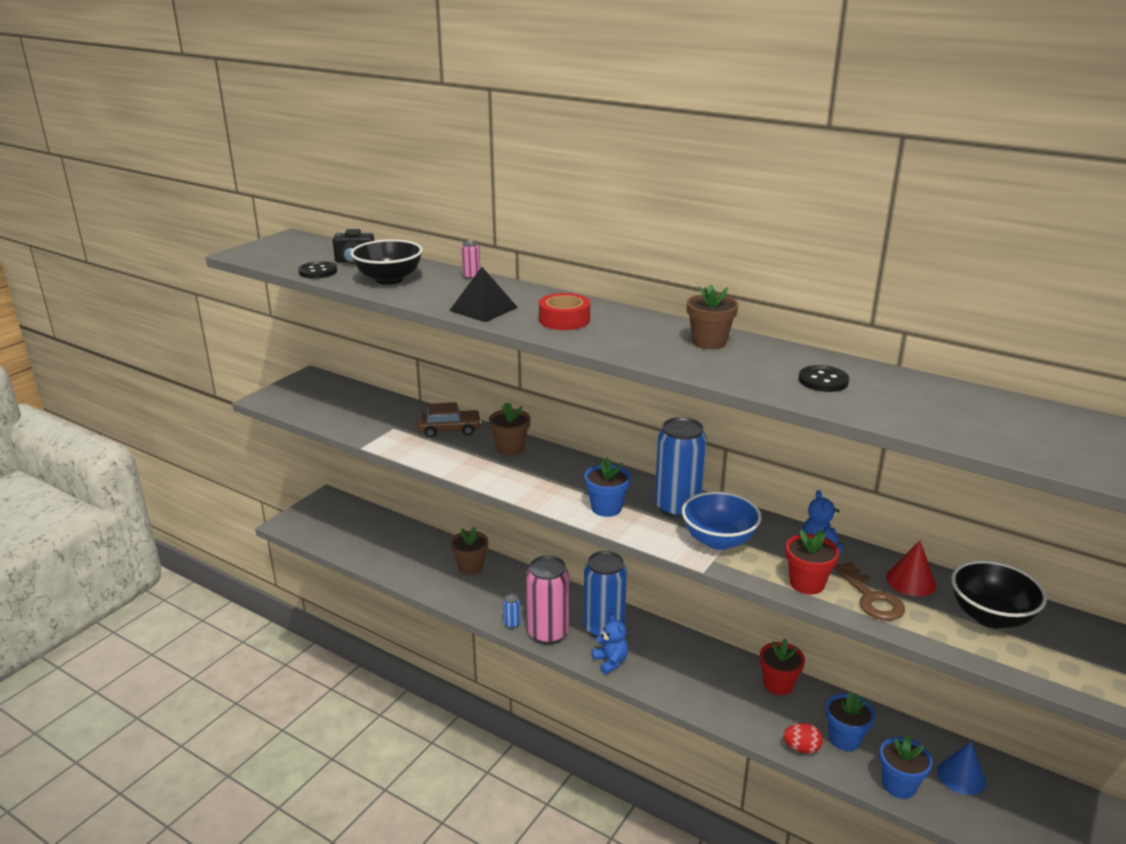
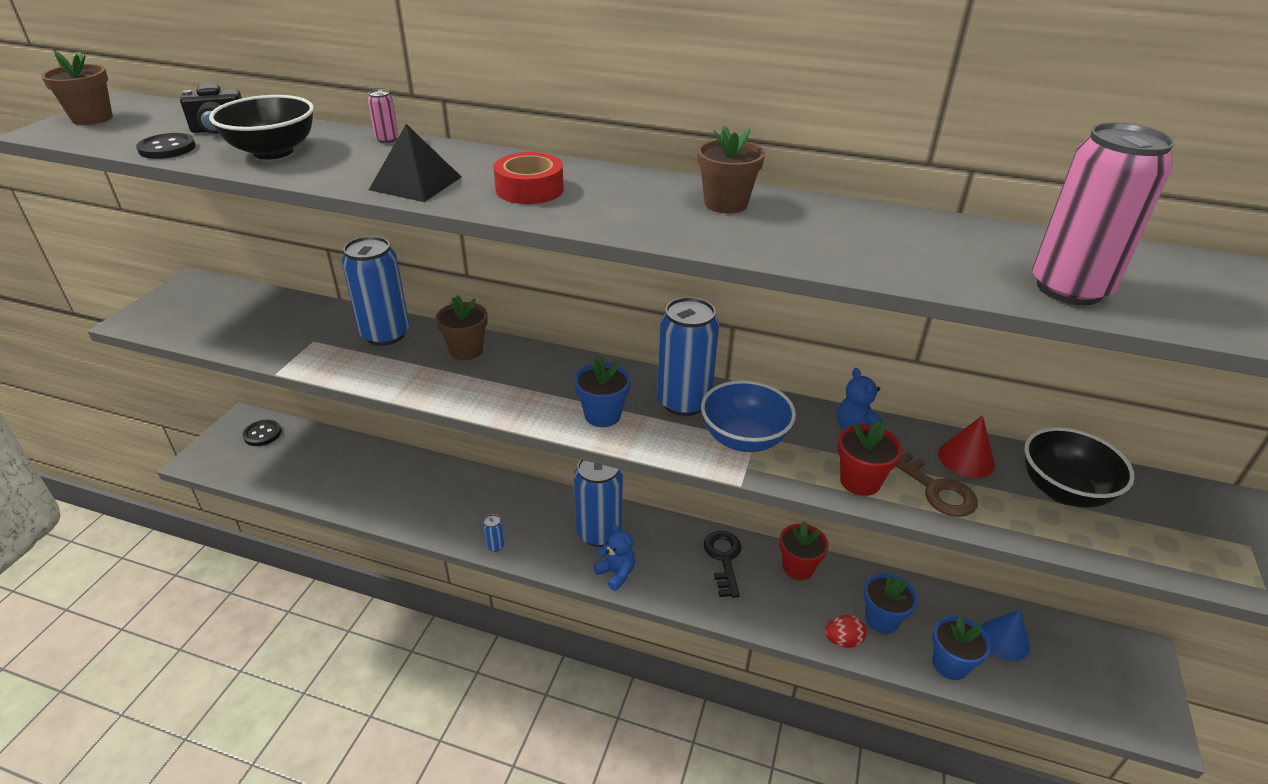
camera: 15 degrees left, 10 degrees up
(449, 430) = (385, 334): brown car -> blue can
(470, 567) = (432, 481): brown flower pot -> brown flower pot (92, 118)
(548, 633) = (539, 550): pink can -> pink can (1069, 289)
(710, 666) = (723, 558): none -> black key
(823, 381) = (889, 243): black button -> black button (262, 434)

